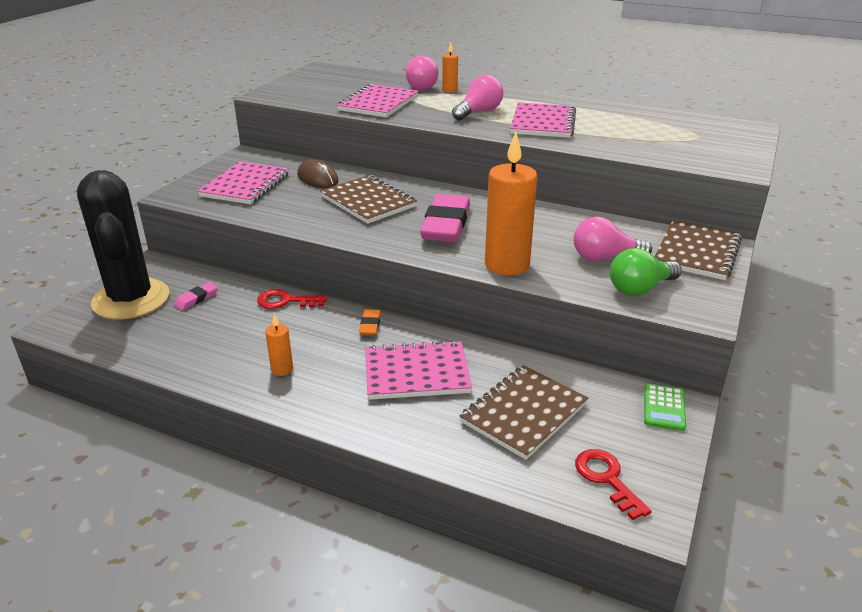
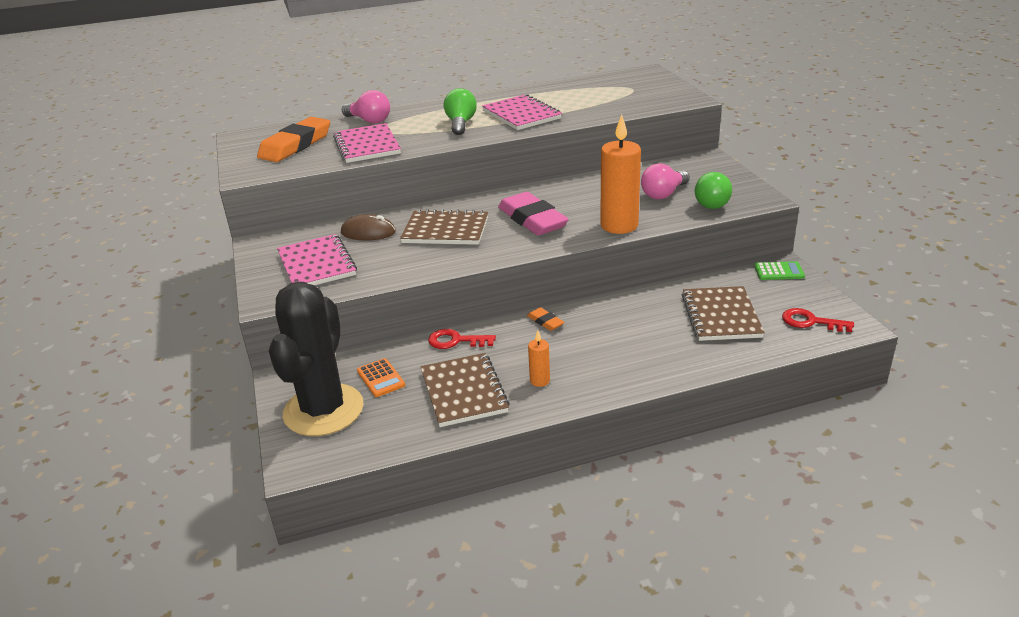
camera: 40 degrees left, 0 degrees up
(131, 299) = (323, 410): black cactus -> black cactus turned 75 degrees clockwise
(196, 299) = (381, 378): pink eraser -> orange calculator
(285, 301) = (455, 341): red key -> red key turned 45 degrees clockwise
(337, 86) = (296, 145): none -> orange eraser
(416, 373) = (626, 331): pink notebook -> none
(449, 90) = (399, 115): orange candle -> none
(478, 112) = (461, 124): pink light bulb -> green light bulb
(664, 408) = (779, 271): green calculator -> green calculator turned 60 degrees counterclockwise
(697, 252) = (704, 168): brown notebook -> brown notebook (464, 392)

